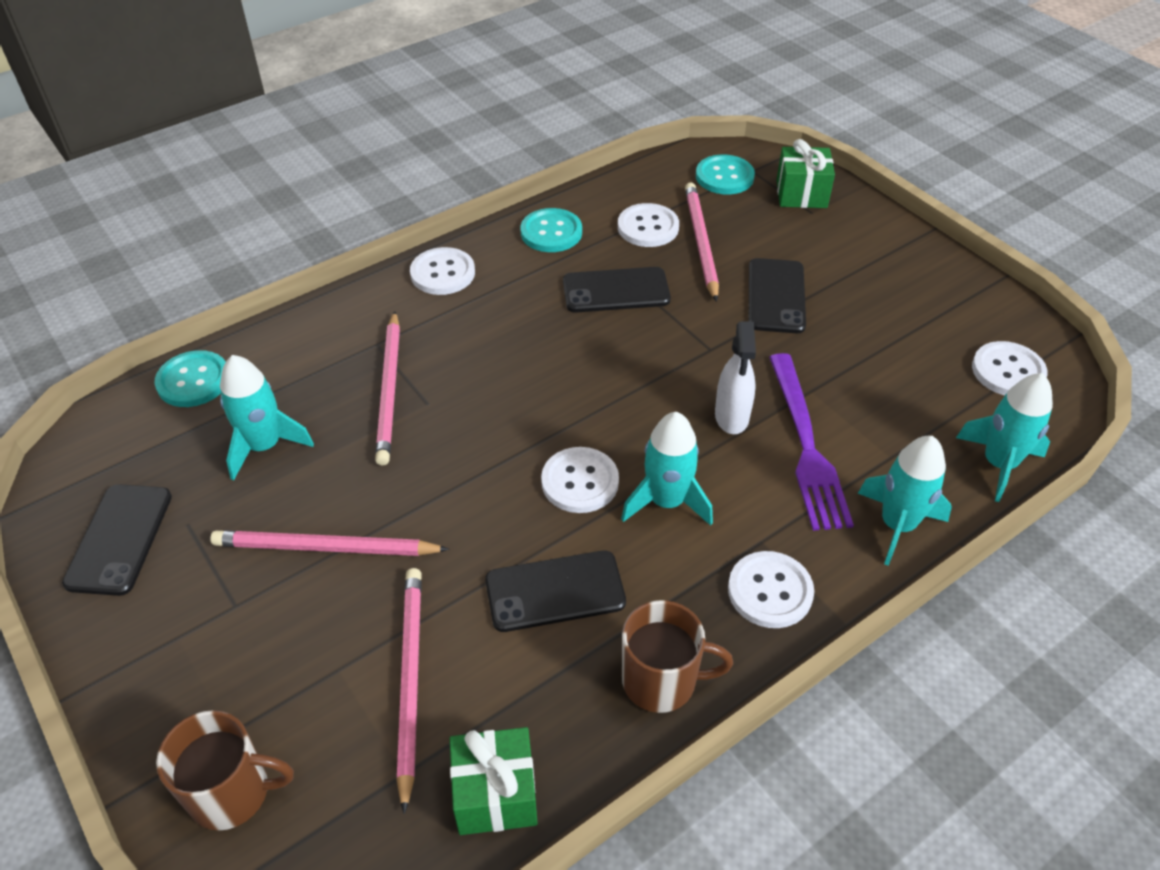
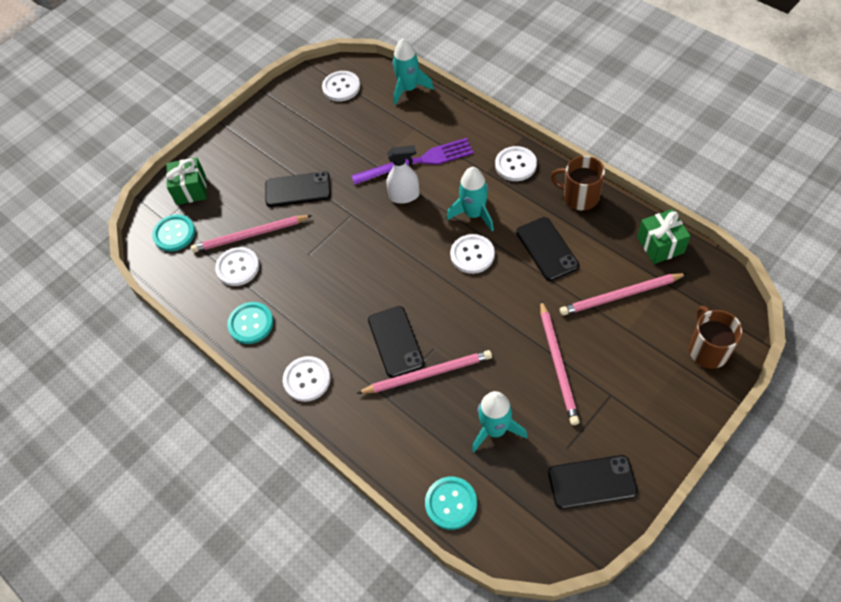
camera: 95 degrees left, 10 degrees up
(616, 291) = (307, 272): black phone -> black phone (395, 341)
(661, 681) = (580, 197): brown mug -> brown mug turned 60 degrees counterclockwise
(897, 525) = (459, 123): turquoise rocket -> none

